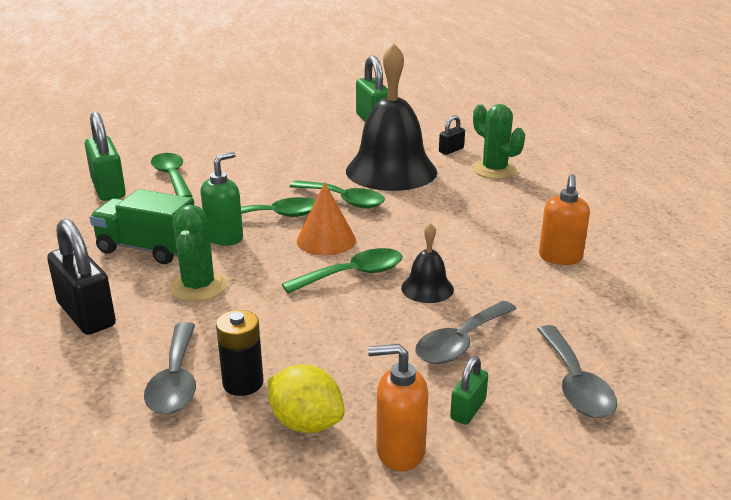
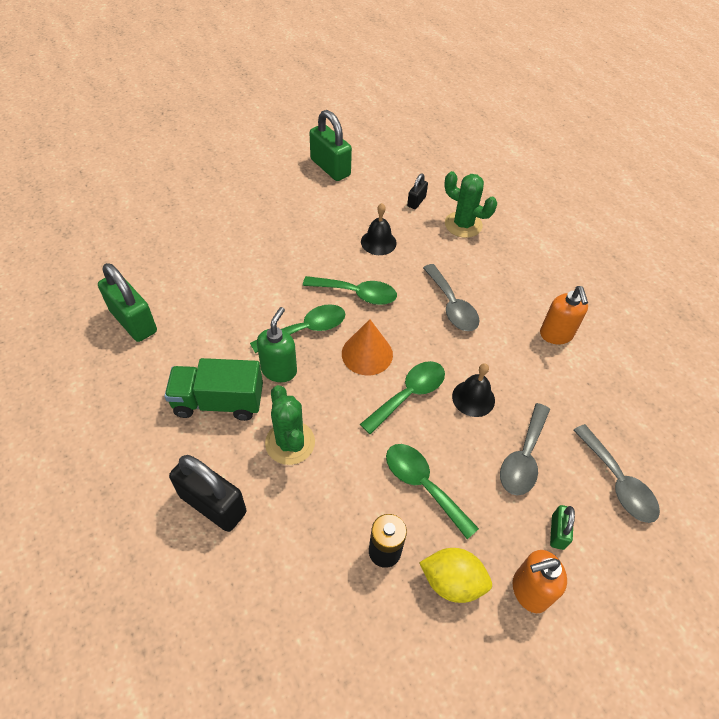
camera: 20 degrees left, 25 degrees up
(172, 177) = (185, 290): green spoon -> green spoon (423, 485)
(175, 380) = (331, 564): grey spoon -> grey spoon (452, 306)
(391, 171) = (378, 242): black bell -> black bell, size x0.44

